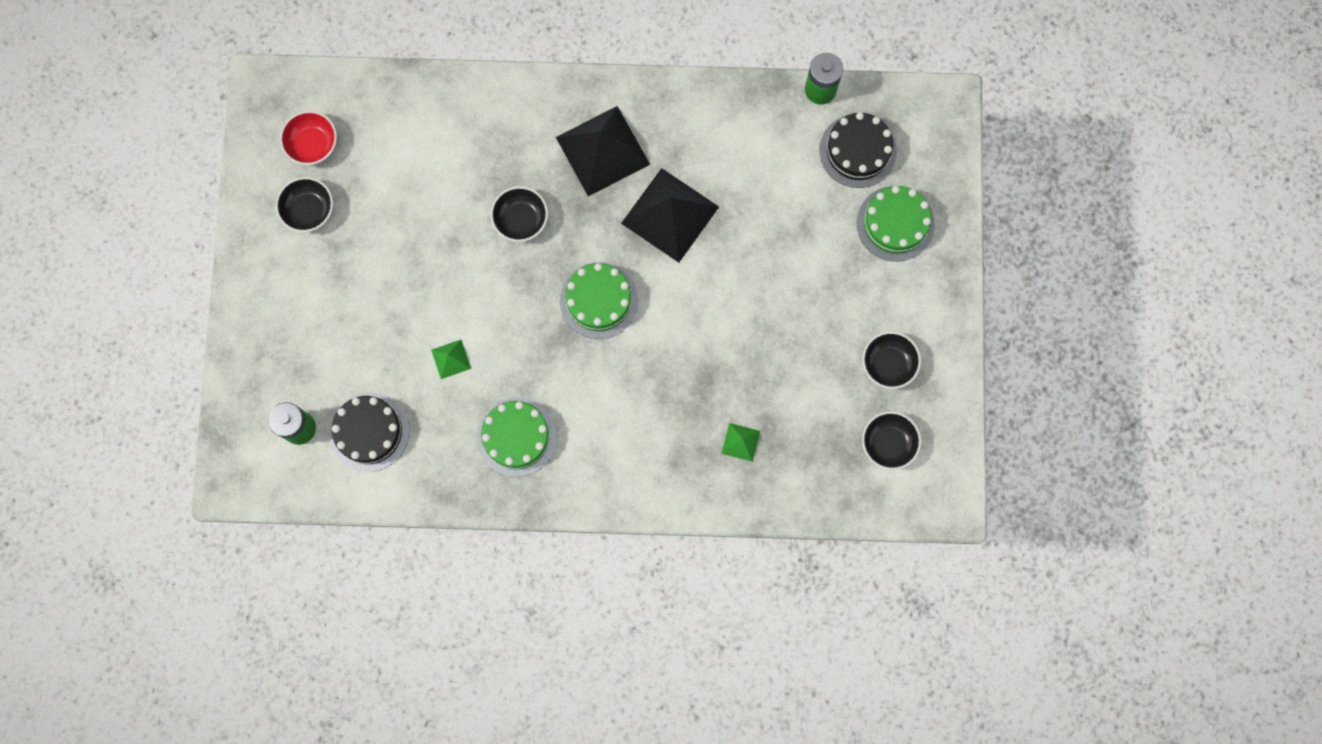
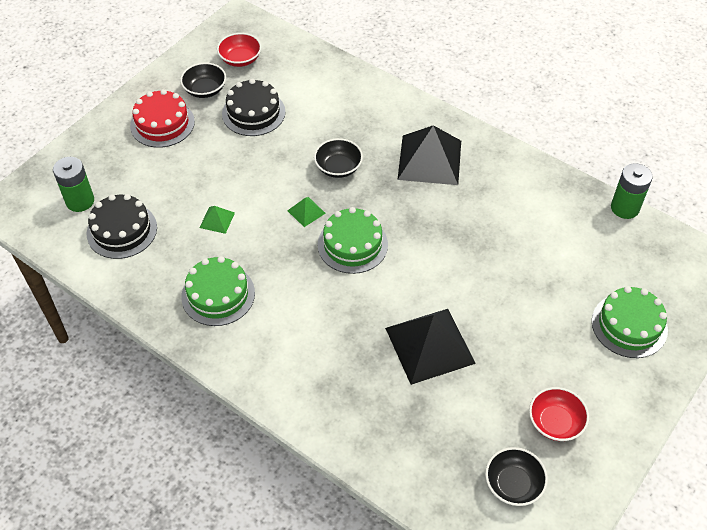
camera: 35 degrees right, 25 degrees down
(301, 283) = (162, 123): none -> red cake
(670, 215) = (449, 222): black pyramid -> black pyramid (430, 345)
(740, 442) = (386, 403): green pyramid -> green pyramid (306, 211)
(858, 151) = (629, 261): black cake -> black cake (253, 113)
(888, 363) = (555, 422): black bowl -> red bowl

